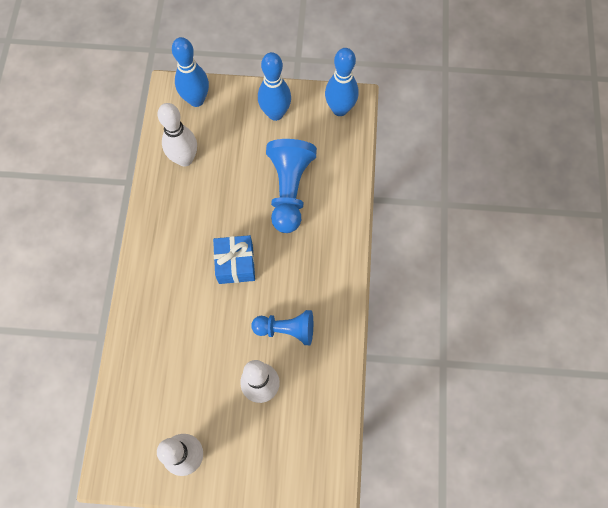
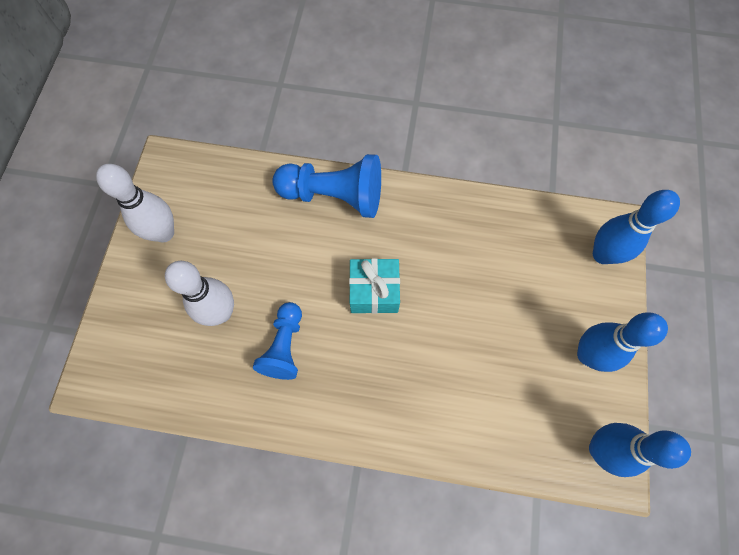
camera: 95 degrees right, 0 degrees up
(185, 159) = (516, 238): white bowling pin -> none
(235, 264) = (374, 291): blue gift -> turquoise gift
(289, 190) = (471, 364): blue pawn -> blue pawn (334, 196)

